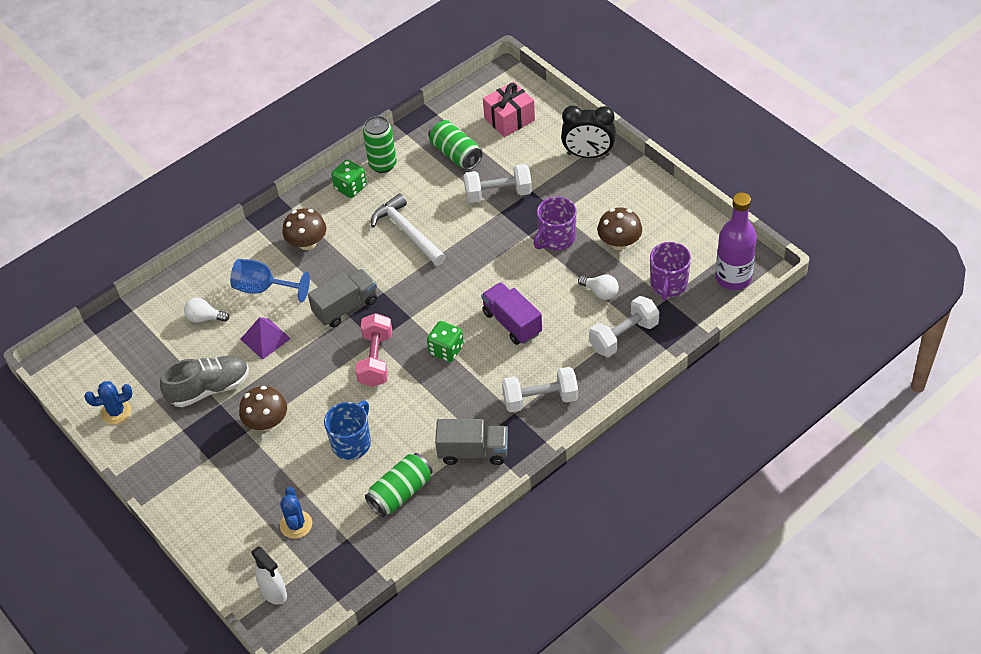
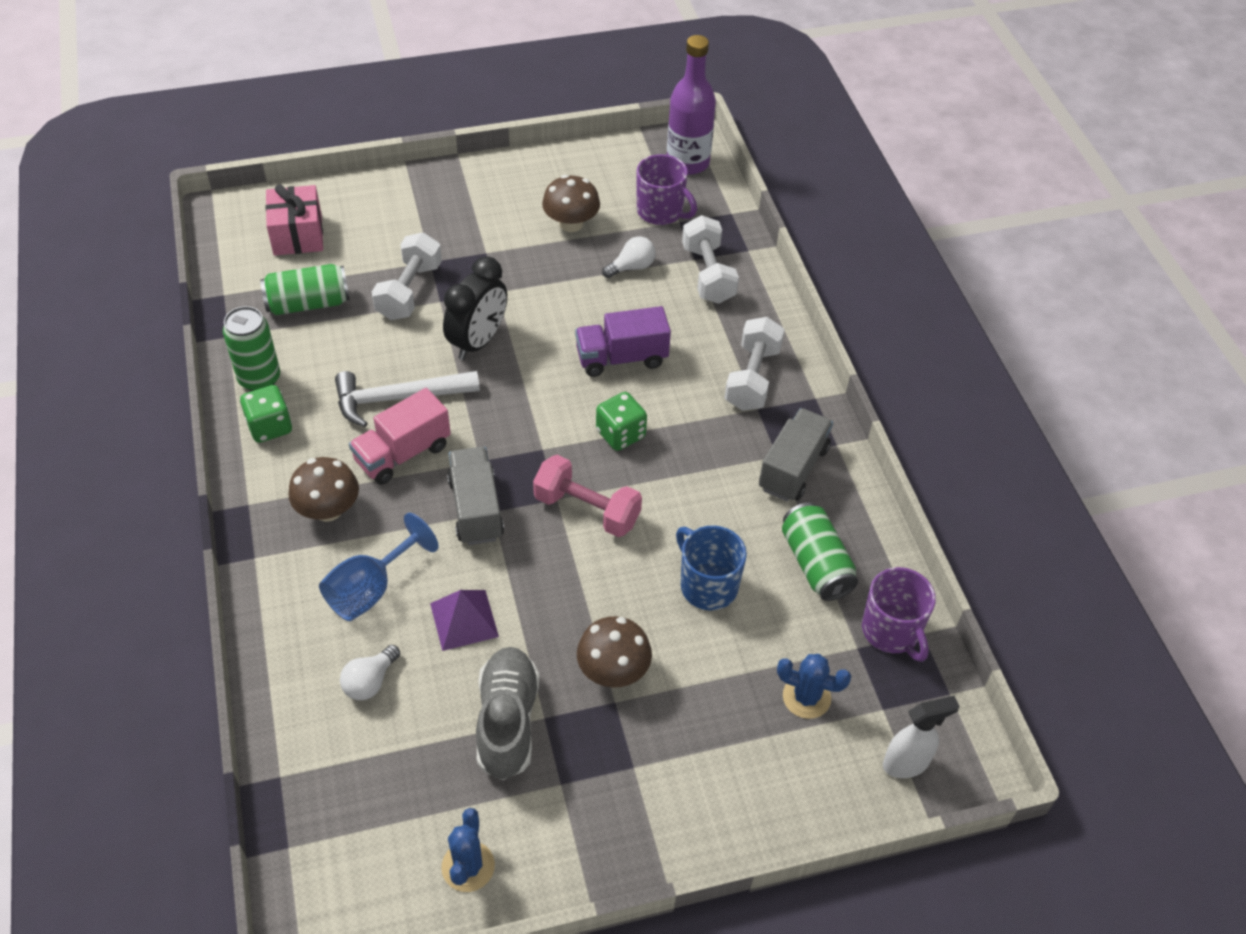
camera: 70 degrees left, 0 degrees up
(367, 255) = (402, 453): none -> pink truck
(556, 238) = (523, 271): purple mug -> purple mug (891, 631)
(588, 154) = (418, 194): black clock -> black clock (478, 341)

